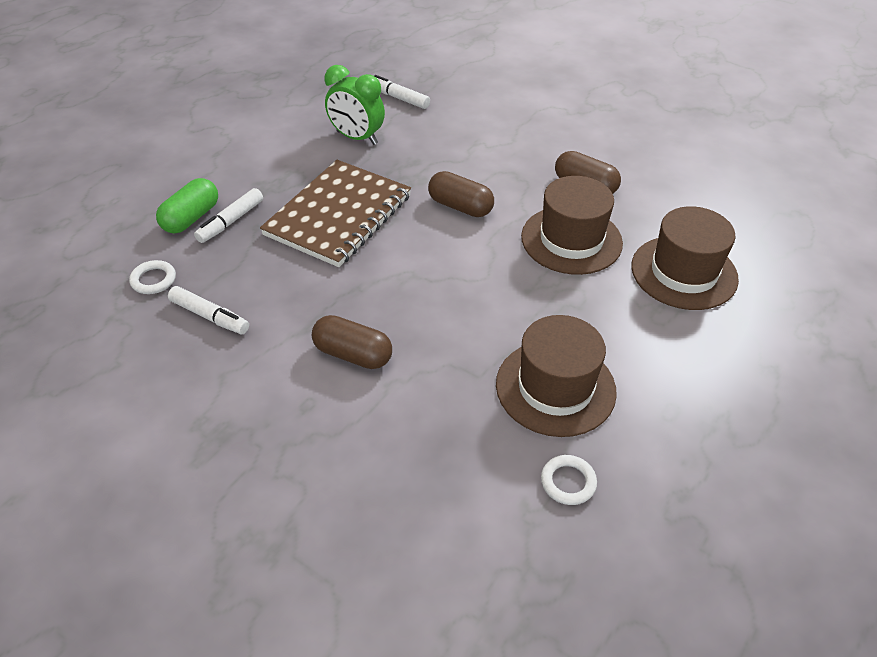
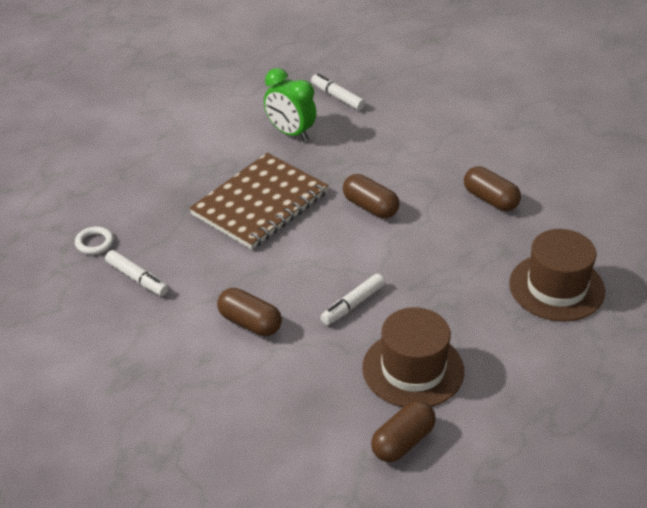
camera: 10 degrees right, 5 degrees down
(191, 218) = (132, 193): green capsule -> none
(230, 221) = (165, 199): white marker -> white marker (352, 305)
(568, 482) = (402, 442): white ring -> brown capsule
(571, 240) = (463, 247): brown hat -> none

